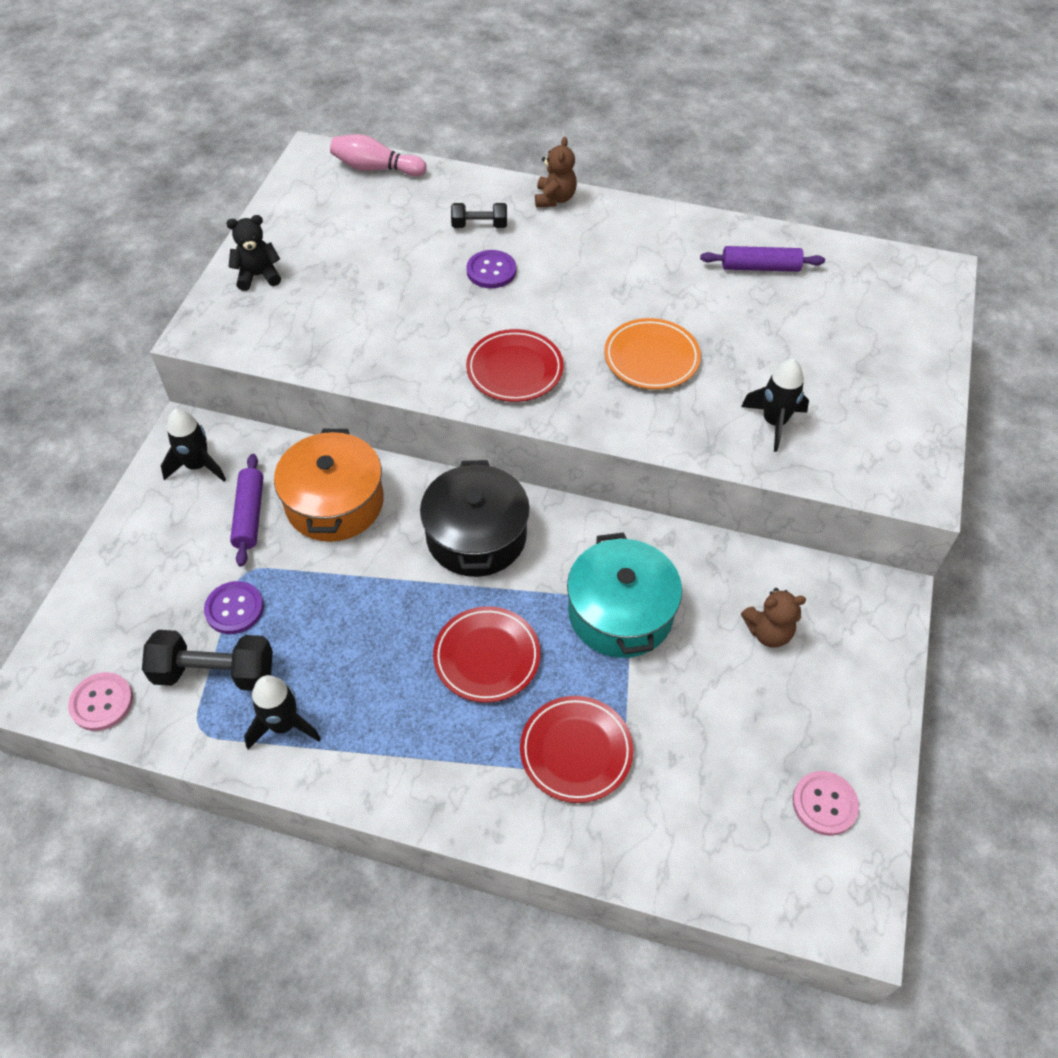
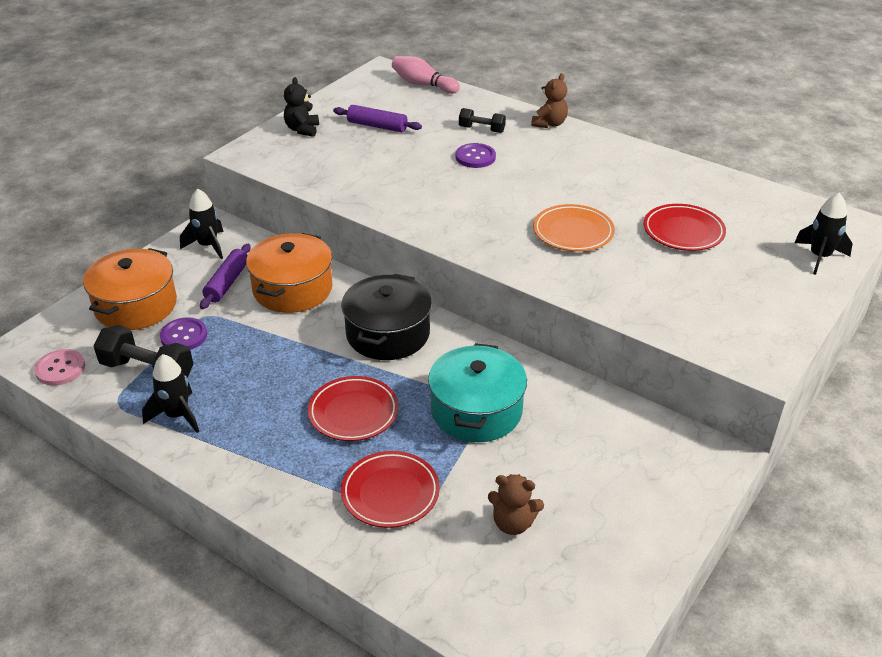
camera: 20 degrees right, 15 degrees down
(150, 581) = (136, 305): none -> orange pot
(258, 276) = (302, 129): black teddy bear -> black teddy bear turned 90 degrees counterclockwise
(514, 370) = (459, 218): red plate -> red plate (683, 232)
(760, 267) = (696, 194): purple rolling pin -> purple rolling pin (377, 126)
(768, 632) = (596, 455): brown teddy bear -> brown teddy bear (513, 523)
(774, 422) = (654, 293): black rocket -> black rocket (819, 257)
(824, 804) = (585, 589): pink button -> none

